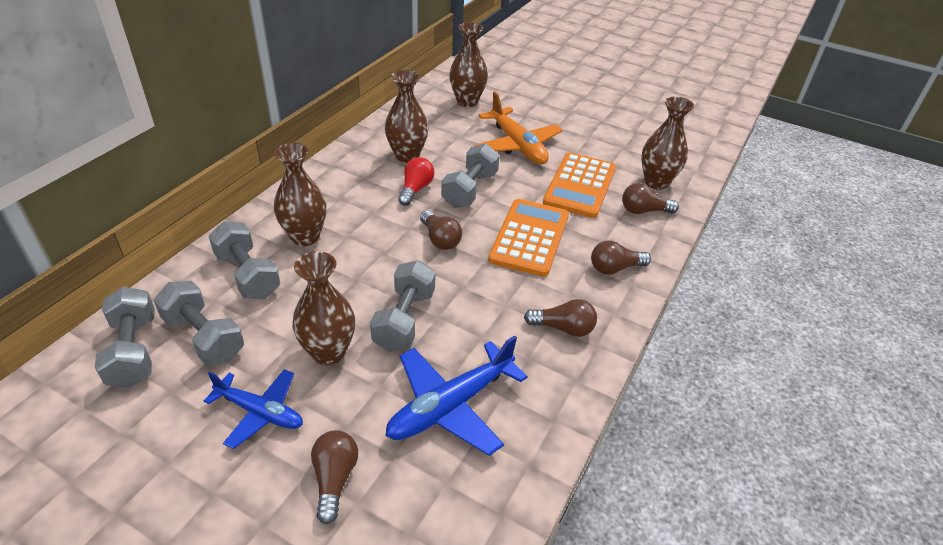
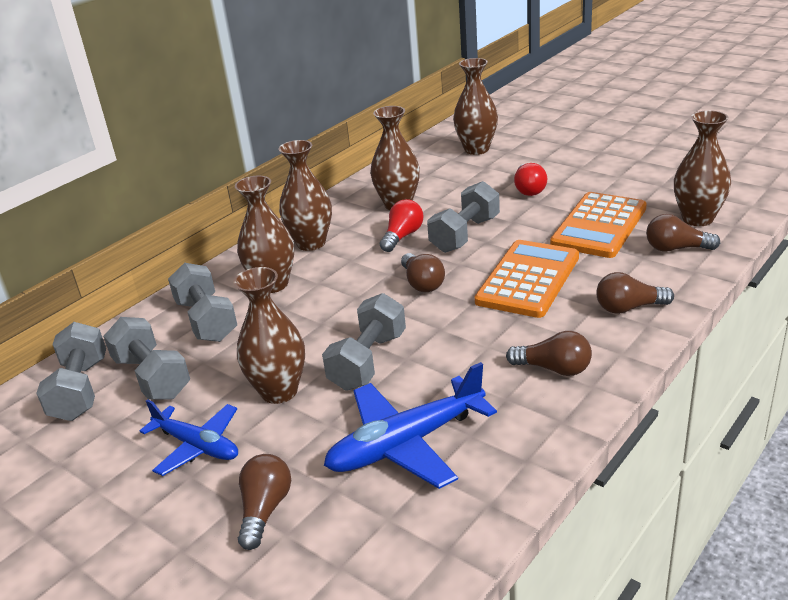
camera: 15 degrees right, 10 degrees down
(334, 193) = (311, 243): none -> brown vase
(517, 145) = (529, 189): orange plane -> red light bulb

